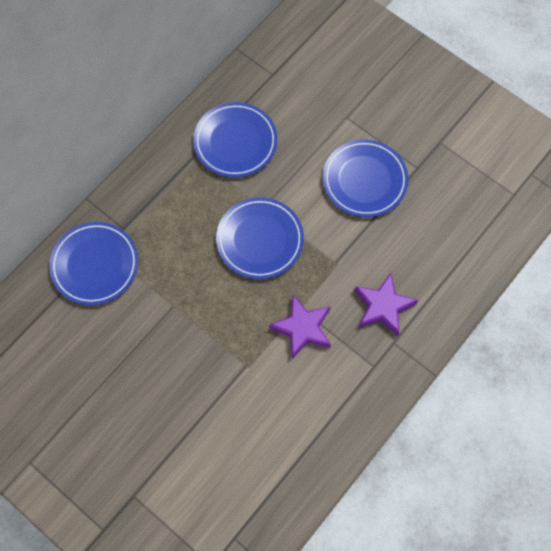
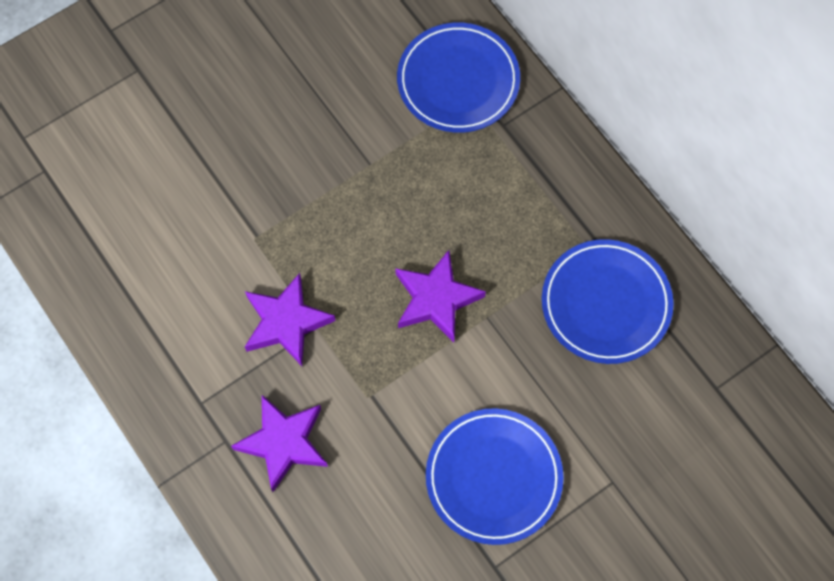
camera: 105 degrees right, 0 degrees up
(260, 240) = (436, 299): blue plate -> purple star

